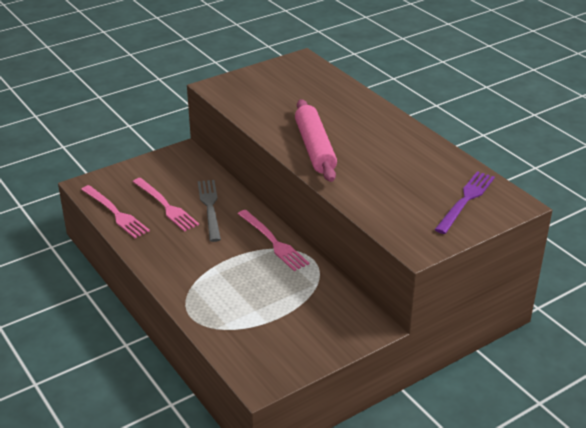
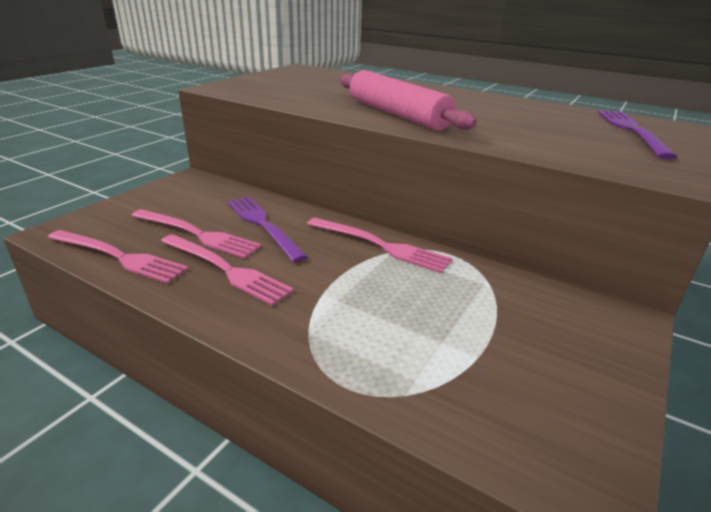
camera: 25 degrees left, 5 degrees down
(169, 237) = (225, 269): none -> pink fork
(210, 207) = (263, 225): grey fork -> purple fork

